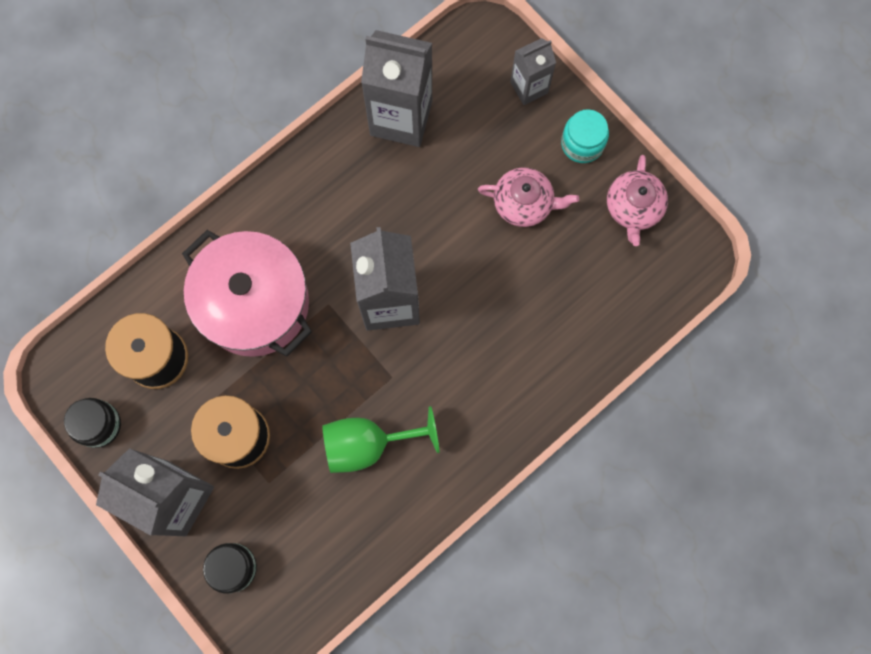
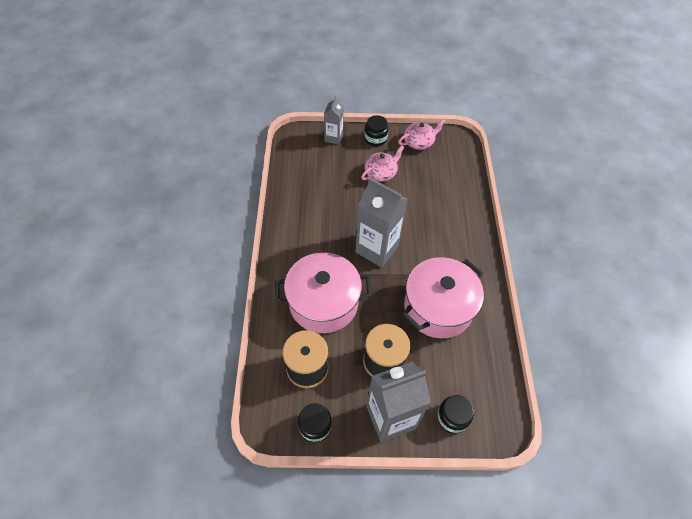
camera: 50 degrees left, 20 degrees down
(368, 444) = (438, 307): green goblet -> pink pot
(401, 118) = (298, 185): grey carton -> none
(582, 143) = (375, 138): turquoise jar -> black jar
(633, 207) = (419, 142): pink teapot -> pink teapot turned 75 degrees counterclockwise

